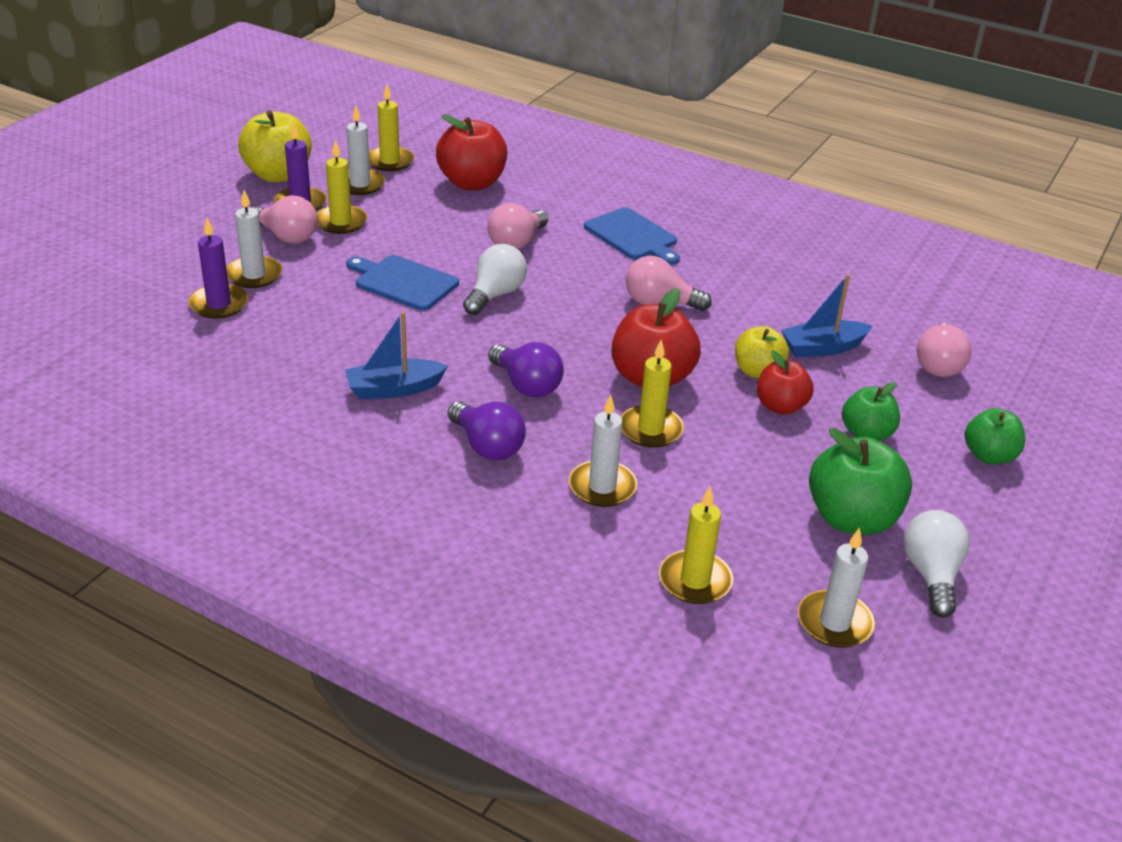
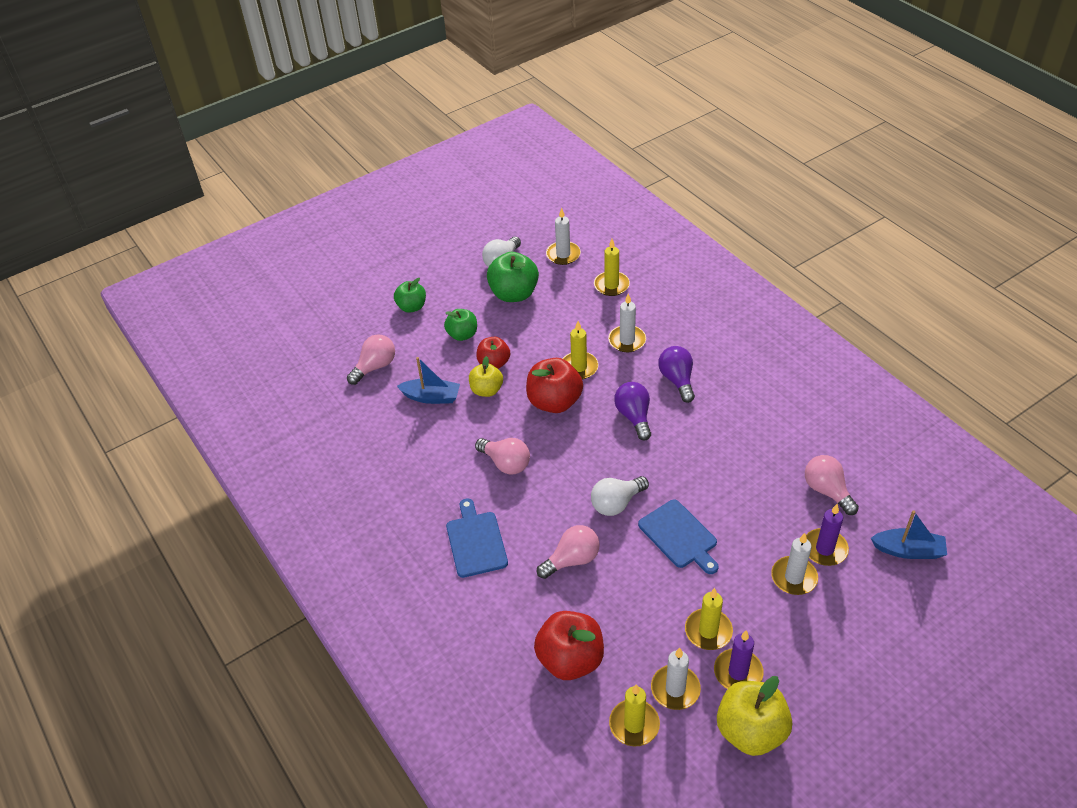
camera: 150 degrees left, 10 degrees up
(287, 236) = (759, 623): pink light bulb -> pink light bulb (827, 491)
(394, 389) = (718, 435): blue boat -> blue boat (908, 550)

